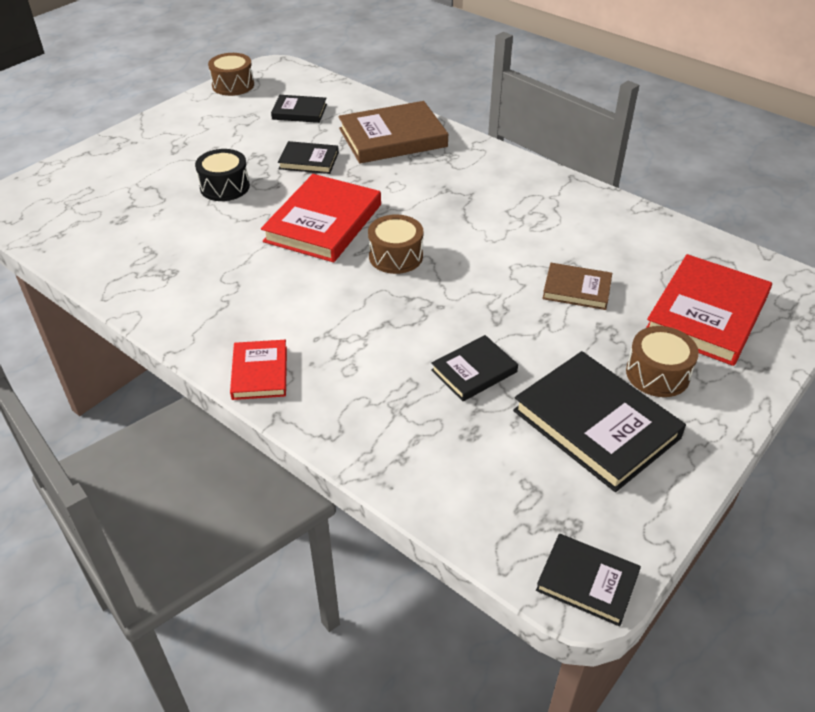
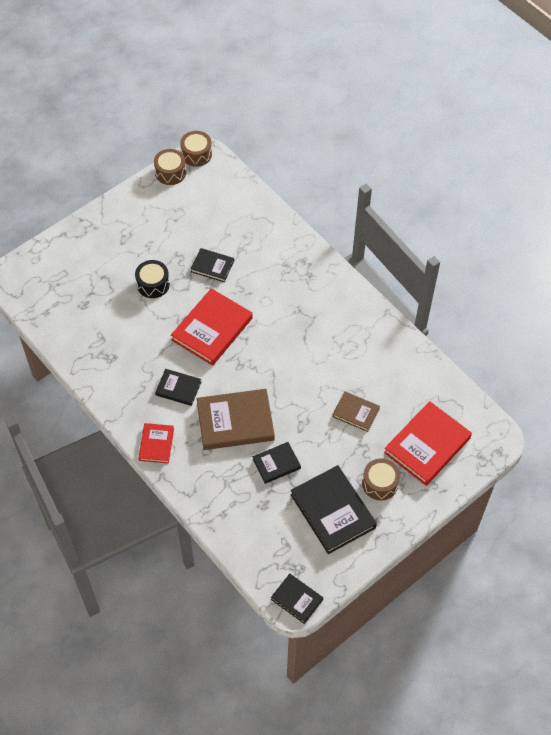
camera: 10 degrees right, 15 degrees up
(299, 112) = (214, 212): black book -> black book (178, 388)
(393, 138) = (274, 251): brown book -> brown book (235, 422)
(396, 256) = (252, 366): brown drum -> brown drum (196, 154)

